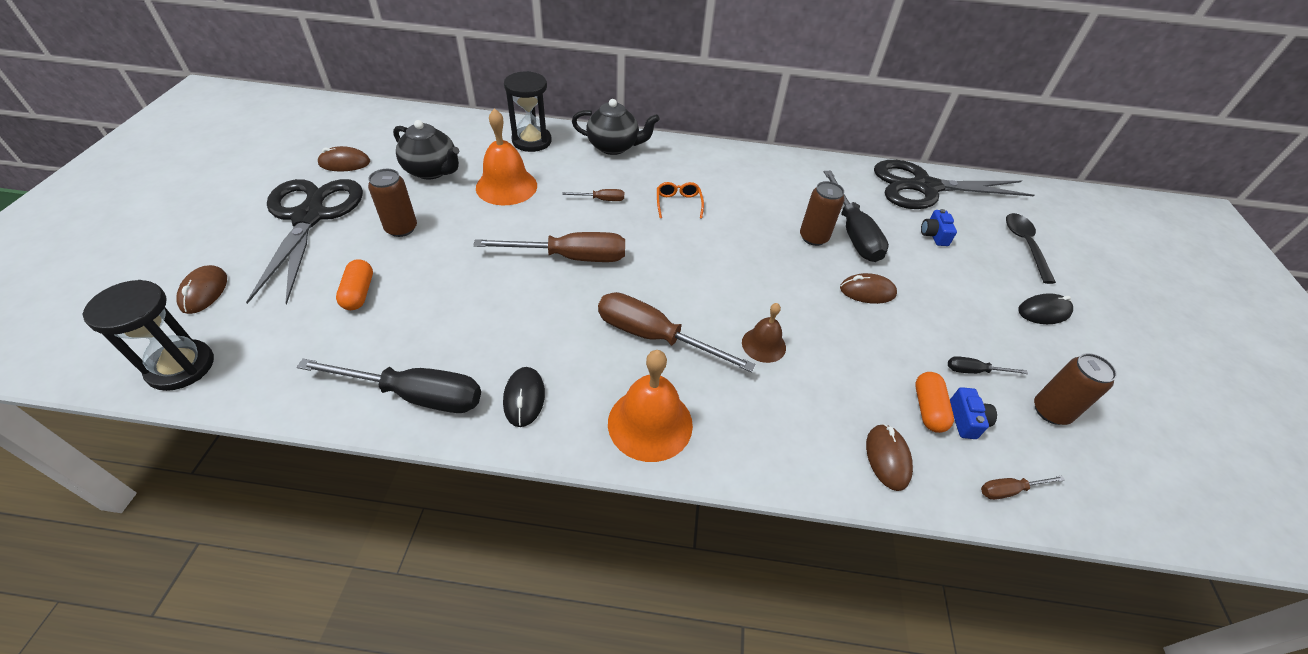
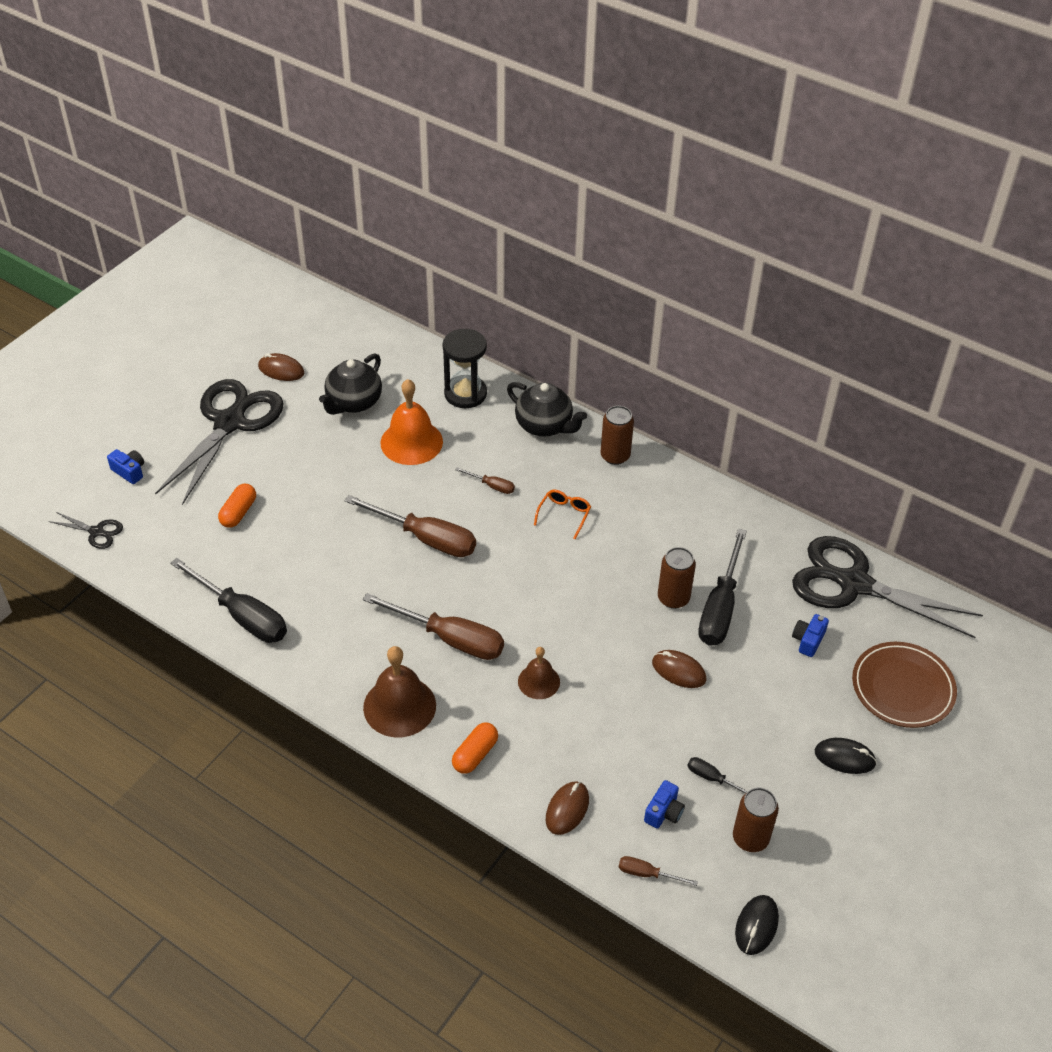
camera: 30 degrees right, 0 degrees up
(181, 367) = (96, 532): black hourglass -> black scissors
(204, 292) = (129, 471): brown mouse -> blue camera
(401, 228) = (298, 459): brown can -> brown can (615, 456)
(432, 171) = (353, 403): black teapot -> black teapot turned 60 degrees clockwise
(524, 398) = (318, 649): black mouse -> black mouse (756, 926)
(650, 423) = (399, 706): orange bell -> brown bell
(654, 337) = (450, 639): brown screwdriver -> brown screwdriver turned 150 degrees clockwise
(928, 409) = (638, 790): orange capsule -> orange capsule (475, 754)
(1025, 245) = (902, 688): black spoon -> brown plate

